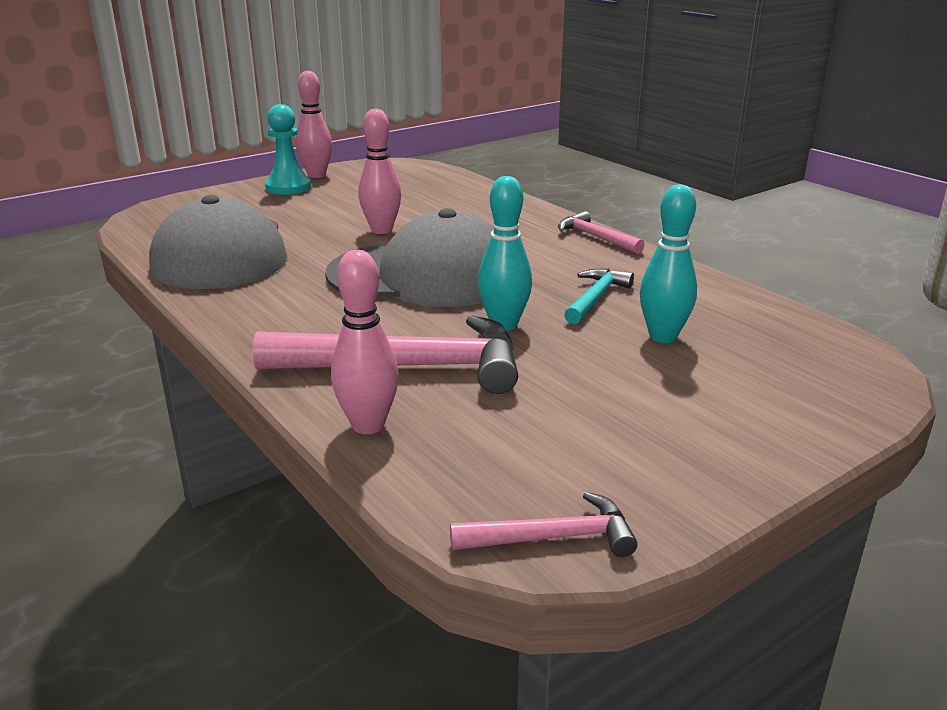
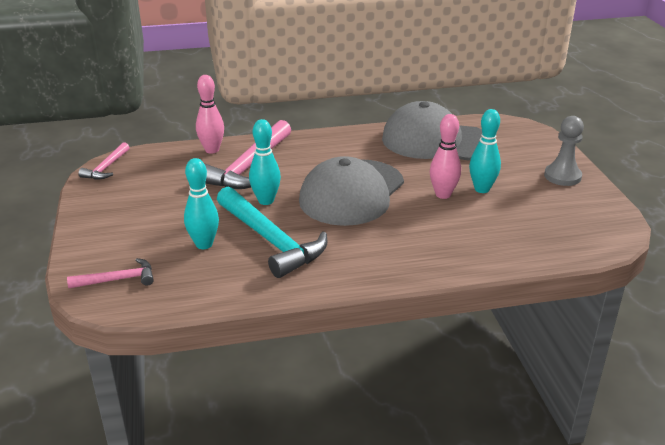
camera: 115 degrees right, 5 degrees up
(288, 187) = (562, 176): turquoise pawn -> grey pawn
(316, 175) = (593, 192): pink bowling pin -> none
(350, 215) = (482, 189): none -> turquoise bowling pin
(595, 298) = (270, 240): turquoise hammer -> turquoise hammer, size x1.94
(596, 237) = (369, 277): pink hammer -> pink hammer (117, 280)

